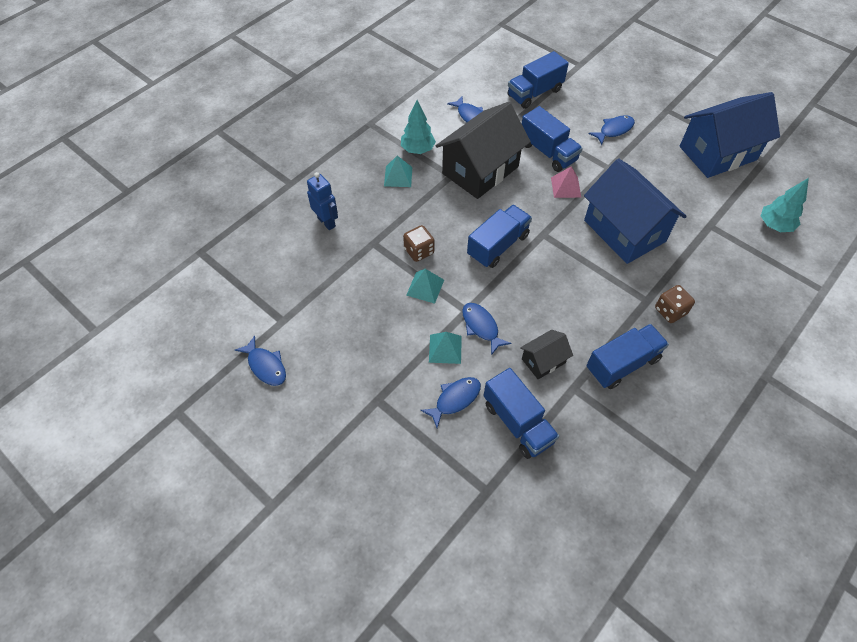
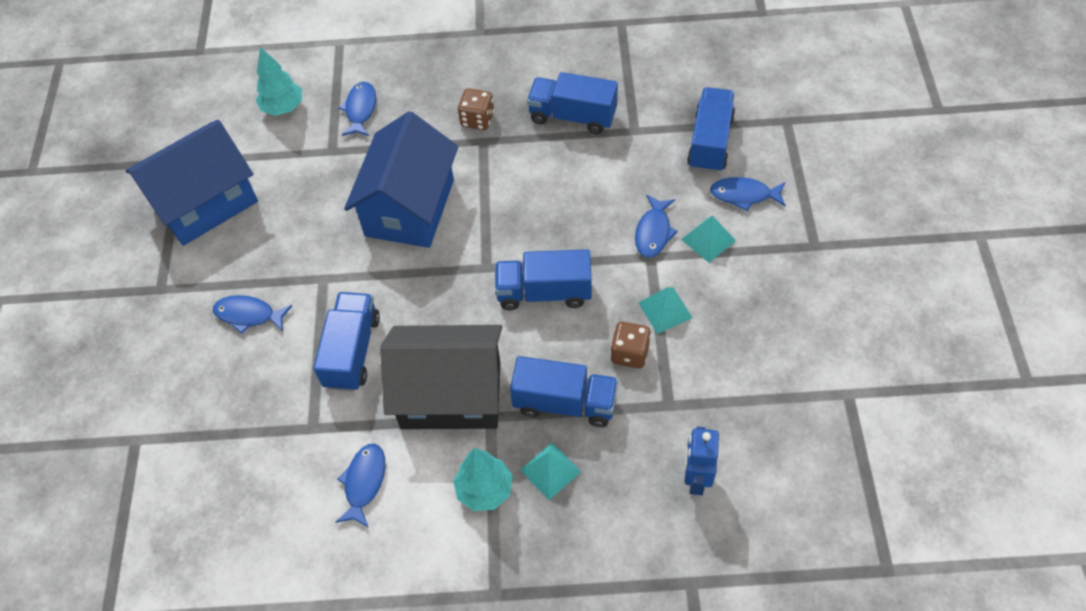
camera: 130 degrees left, 0 degrees up
(266, 366) = (901, 358): blue fish -> blue fish (360, 109)
(535, 93) = (247, 446): blue truck -> blue truck (565, 403)
(543, 361) = (633, 166): black house -> none
(566, 187) = (395, 295): pink pyramid -> none
(717, 153) = (205, 203): blue house -> blue house turned 60 degrees counterclockwise

